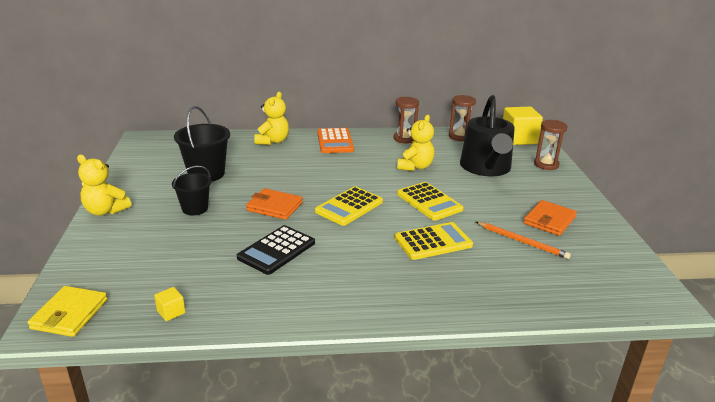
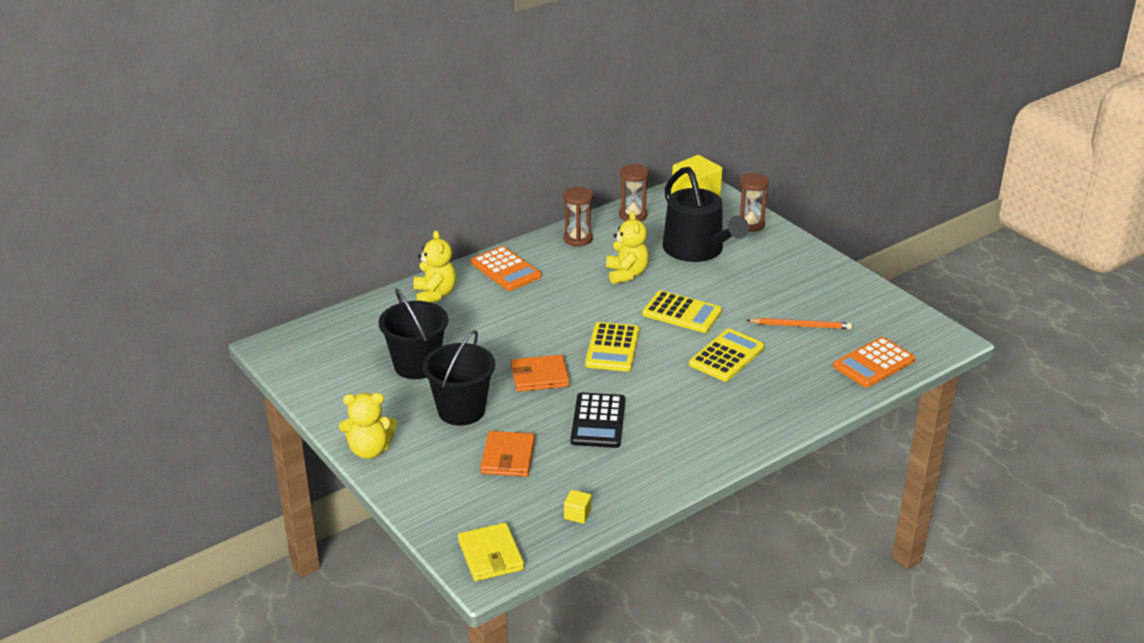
camera: 30 degrees left, 5 degrees up
(195, 208) = (461, 410): black bucket -> black bucket, size x1.55
(549, 220) = (805, 293): orange wallet -> orange wallet (508, 457)
(566, 294) = (874, 363): none -> orange calculator

